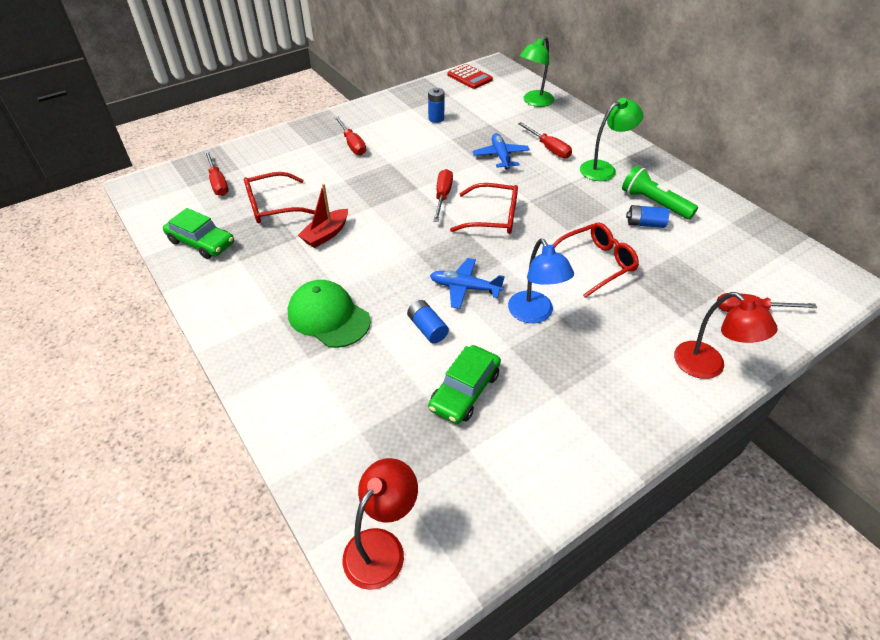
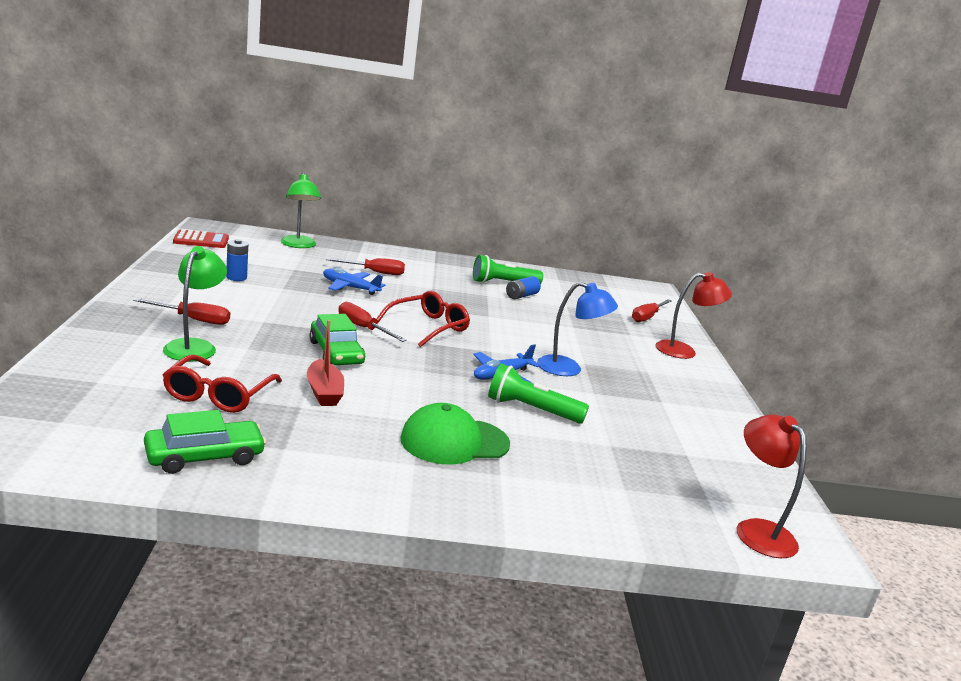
camera: 60 degrees left, 25 degrees down
(218, 183) = (99, 403): red screwdriver -> none
(427, 328) = (531, 410): blue battery -> green flashlight
(465, 391) = (622, 428): green car -> green car (336, 353)
(596, 263) = (541, 327): red glasses -> none
(604, 169) = (436, 274): green lamp -> green lamp (194, 346)

